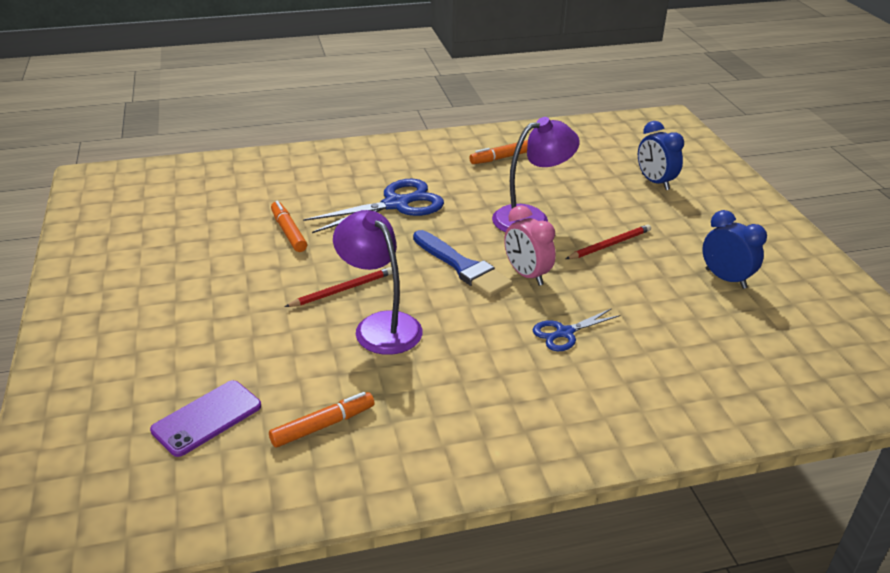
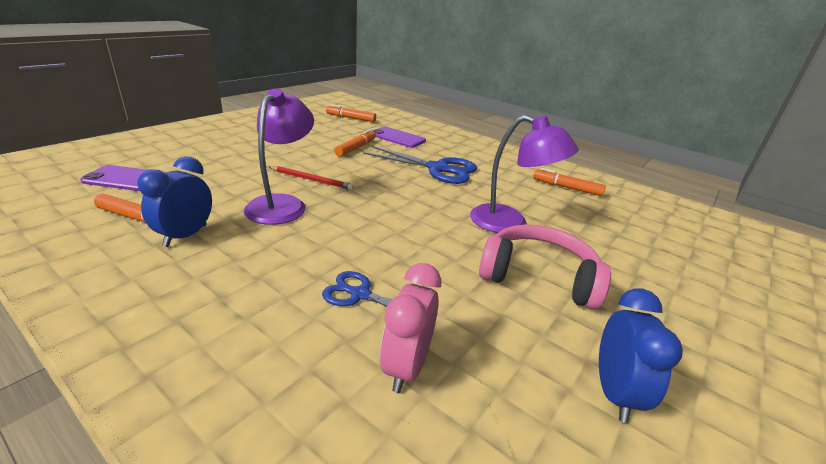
camera: 50 degrees right, 5 degrees down
(187, 199) = (350, 118): none -> orange marker
(290, 193) = (397, 138): none -> purple phone
(462, 267) = (397, 214): blue brush -> none
(527, 275) = (425, 246): pink clock -> pink clock (406, 366)
(609, 245) = (538, 277): red pencil -> pink headphones
(655, 182) = (688, 272): blue clock -> blue clock (185, 236)

